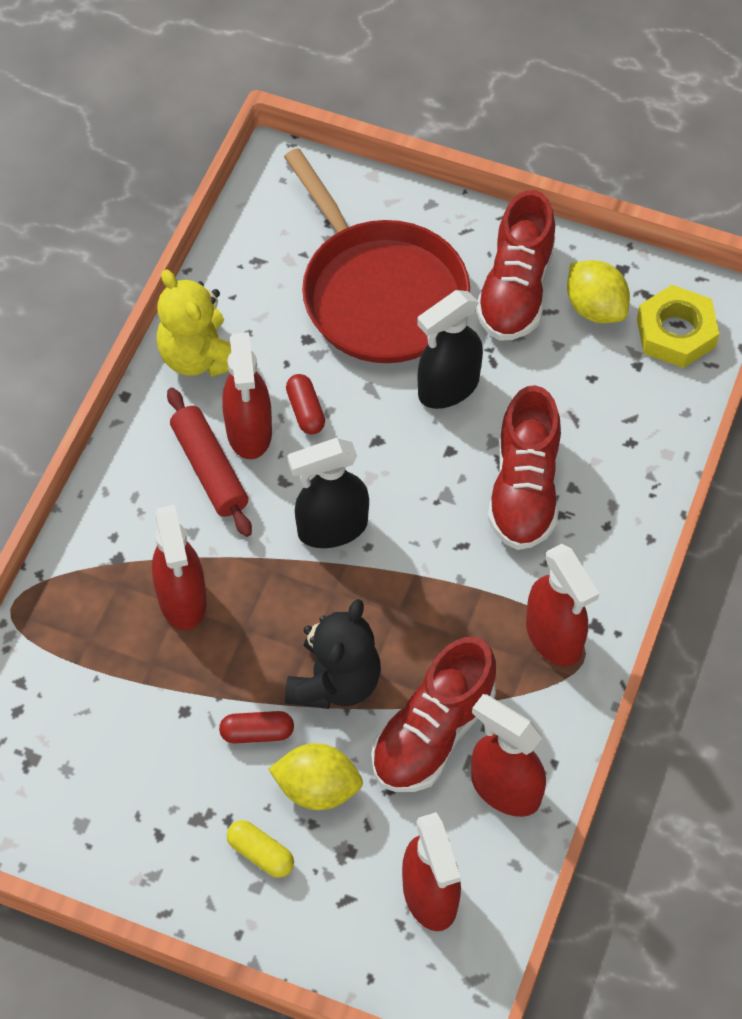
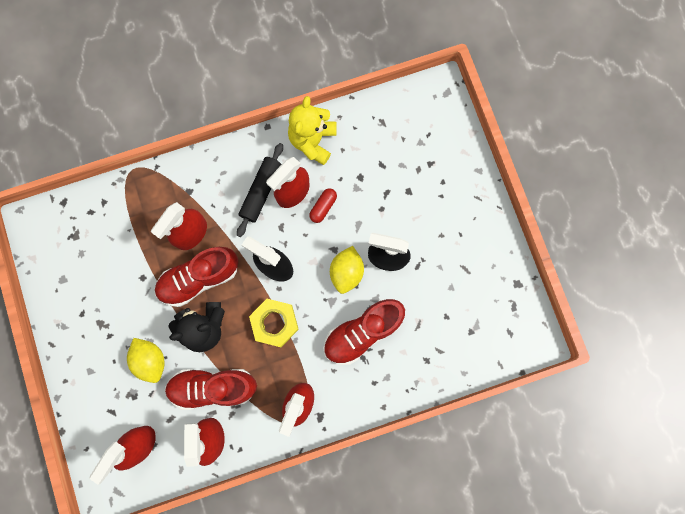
camera: 50 degrees right, 20 degrees up
(210, 469) = (261, 192): red rolling pin -> black rolling pin
(257, 733) = (156, 315): red capsule -> none
(261, 853) = (105, 361): yellow capsule -> none
(380, 294) = (410, 188): red pan -> none
(515, 290) = (464, 246): red shoe -> red shoe (199, 278)
(595, 308) = (486, 289): yellow lemon -> yellow lemon (346, 272)
(675, 333) = (504, 335): yellow nut -> yellow nut (274, 323)

